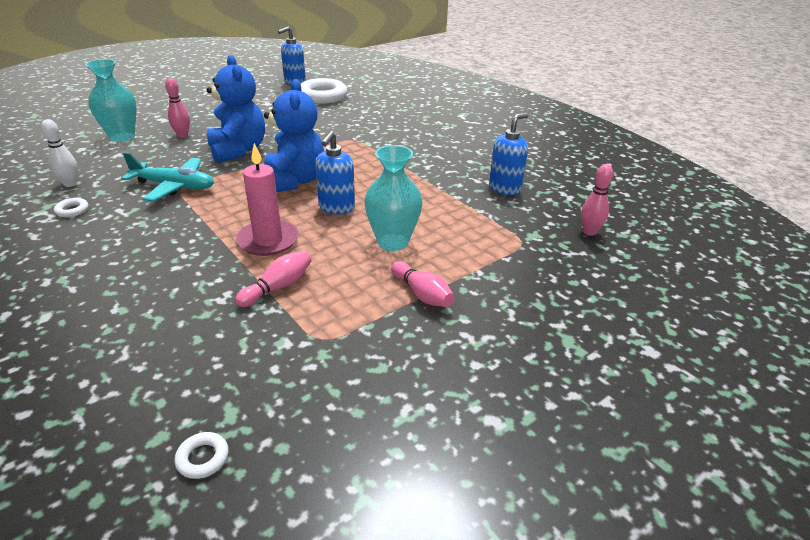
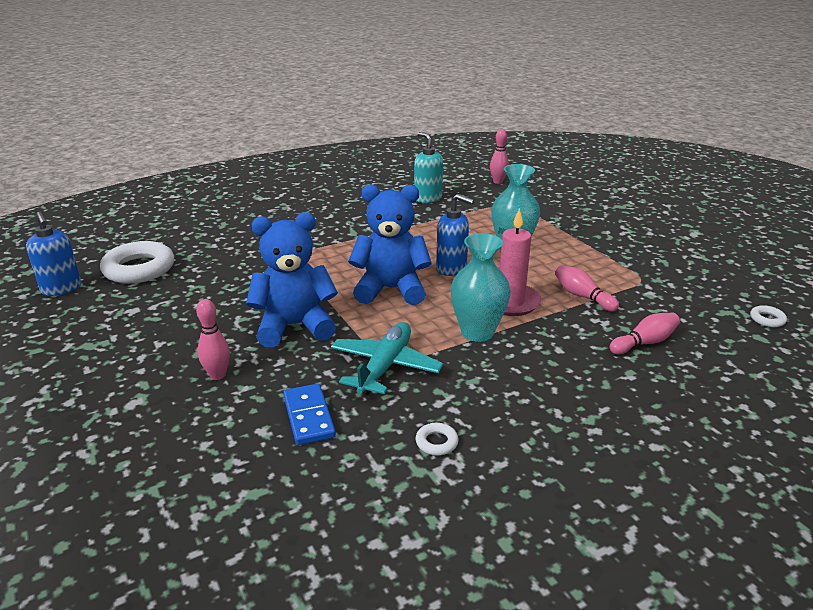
camera: 80 degrees left, 5 degrees down
(70, 184) = (354, 461): white bowling pin -> none
(122, 137) = (190, 436): turquoise vase -> turquoise vase (477, 332)
(124, 166) = (309, 416): none -> blue domino
(422, 294) = (582, 242): pink bowling pin -> pink bowling pin (644, 343)
(504, 188) = (427, 198): blue soap dispenser -> turquoise soap dispenser

